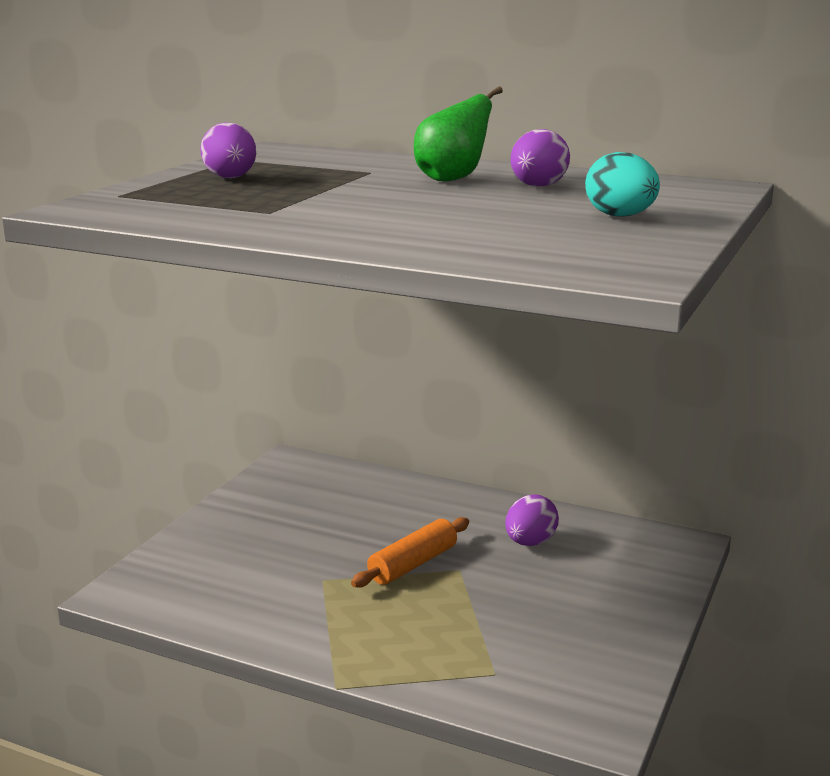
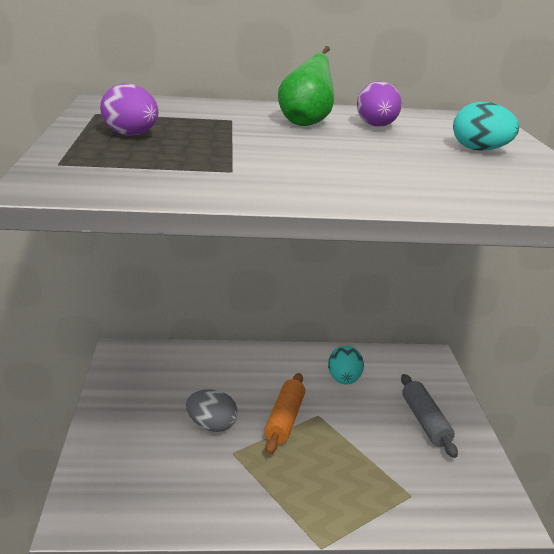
camera: 30 degrees left, 5 degrees up
(323, 550) = (211, 426): none -> grey egg
(530, 542) = (344, 380): purple egg -> turquoise egg
(595, 609) = (425, 422): none -> grey rolling pin

